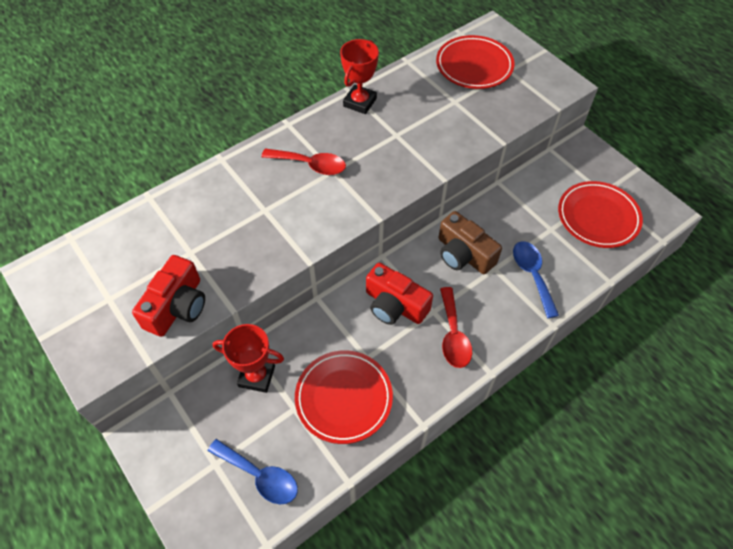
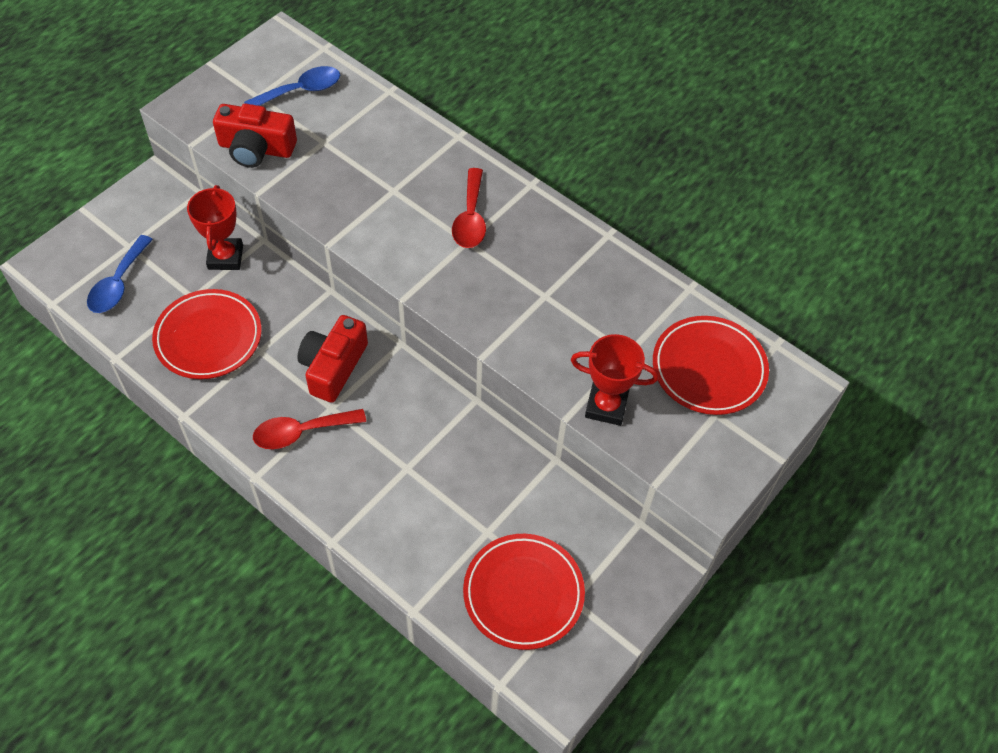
camera: 75 degrees right, 0 degrees up
(360, 102) = (591, 248): red trophy -> red trophy (606, 406)
(463, 254) = (422, 430): brown camera -> none
(532, 275) = (405, 513): blue spoon -> blue spoon (301, 91)

